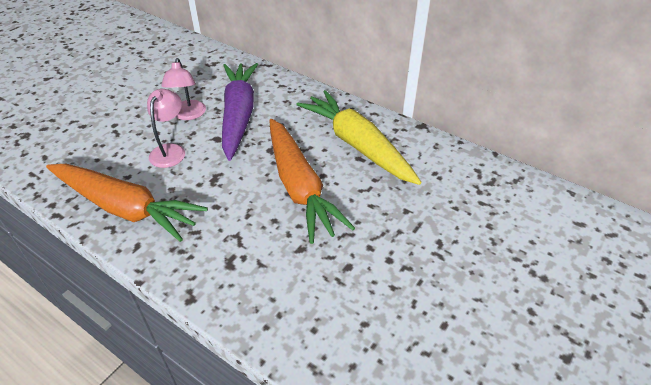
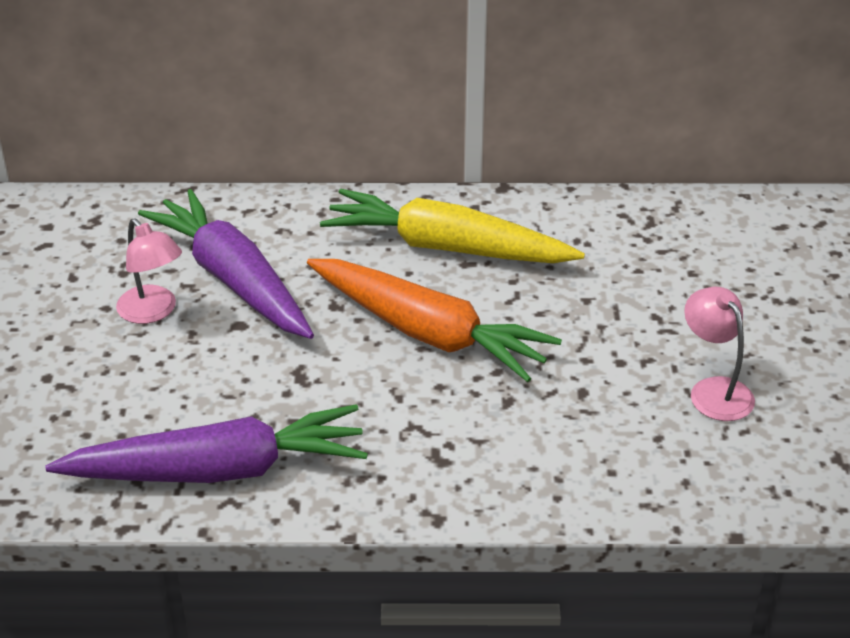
camera: 35 degrees left, 5 degrees down
(125, 208) = (219, 470): orange carrot -> purple carrot
(170, 150) = (188, 371): pink lamp -> pink lamp (714, 390)

